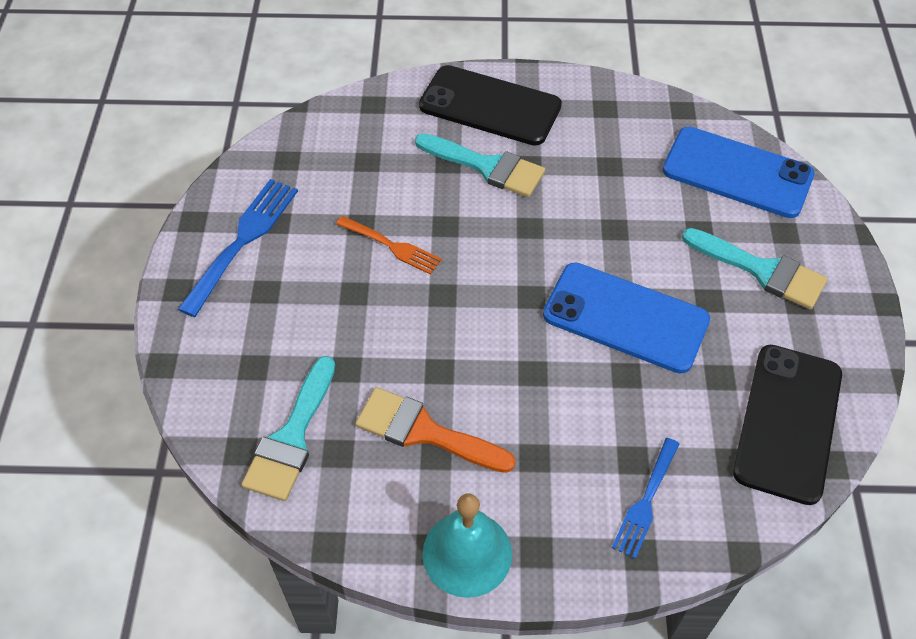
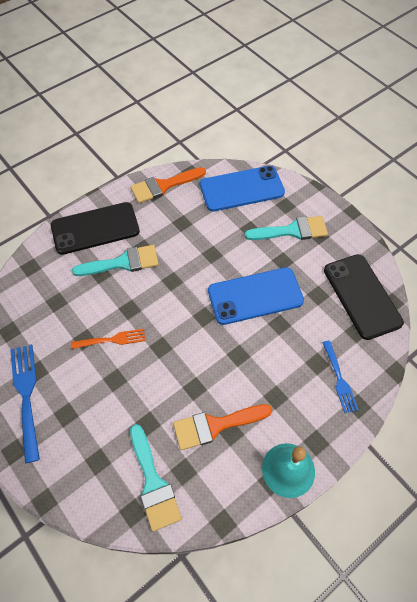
camera: 40 degrees left, 5 degrees up
(627, 106) = (163, 186): none -> orange brush

